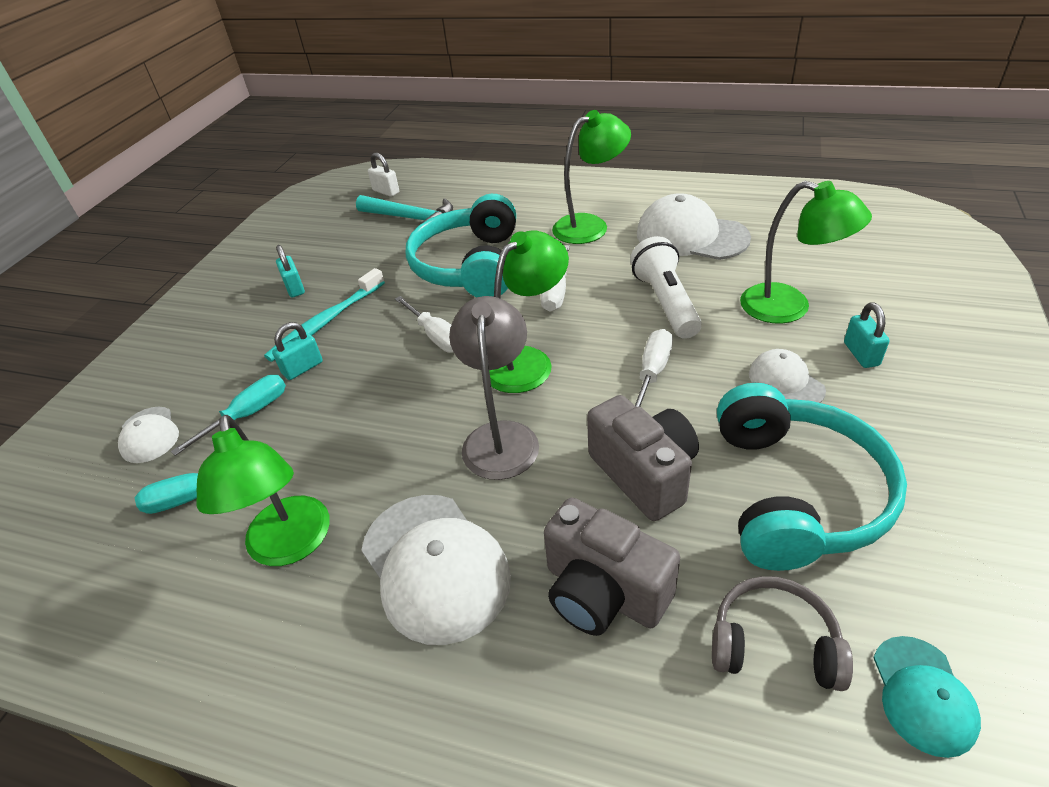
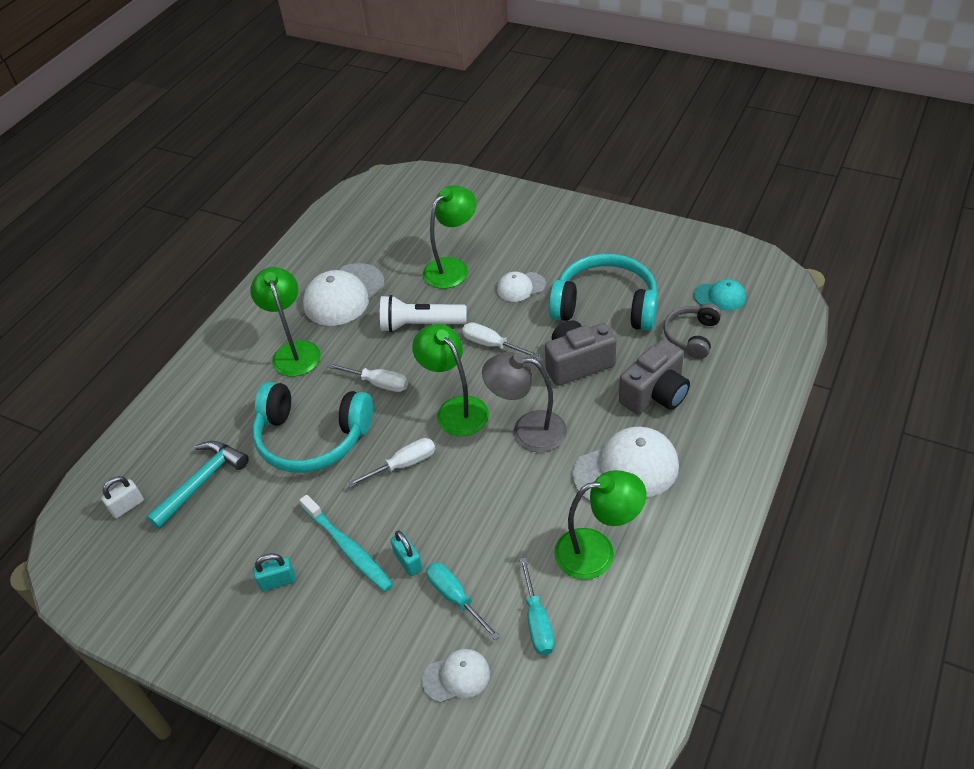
camera: 80 degrees left, 5 degrees up
(861, 354) = (508, 250): turquoise padlock -> none

